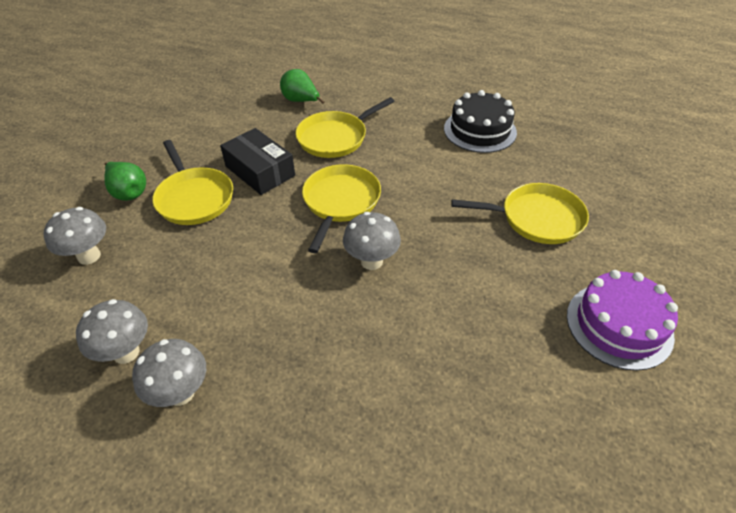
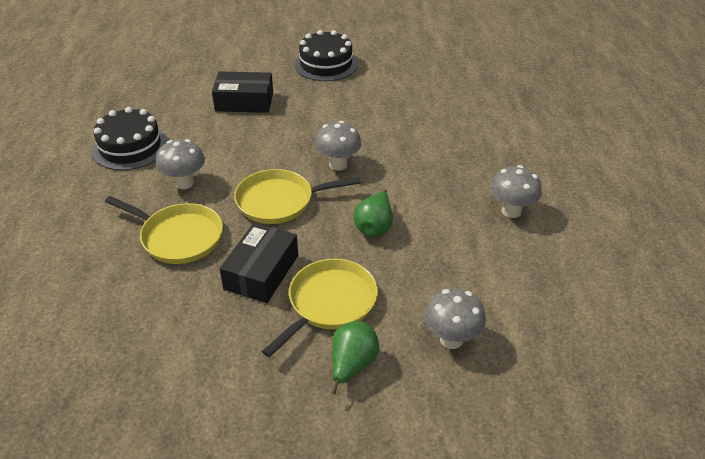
camera: 115 degrees left, 5 degrees down
(126, 352) = (510, 254): grey mushroom -> grey mushroom (184, 183)
(301, 101) = (108, 293): green pear -> green pear (374, 227)
(537, 218) = (244, 101): yellow pan -> black box
(619, 325) = (326, 64): purple cake -> black cake

